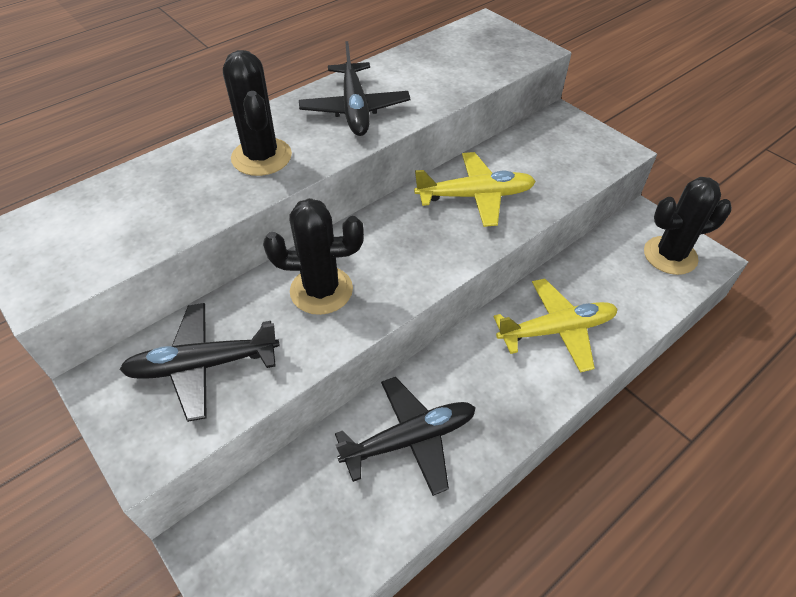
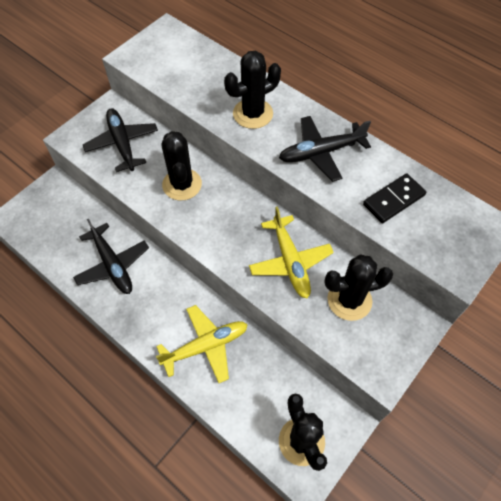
camera: 80 degrees right, 10 degrees up
(440, 70) = (393, 200): none -> black domino
(532, 158) = (349, 300): none -> black cactus
(556, 330) = (205, 346): yellow plane -> yellow plane turned 90 degrees counterclockwise

